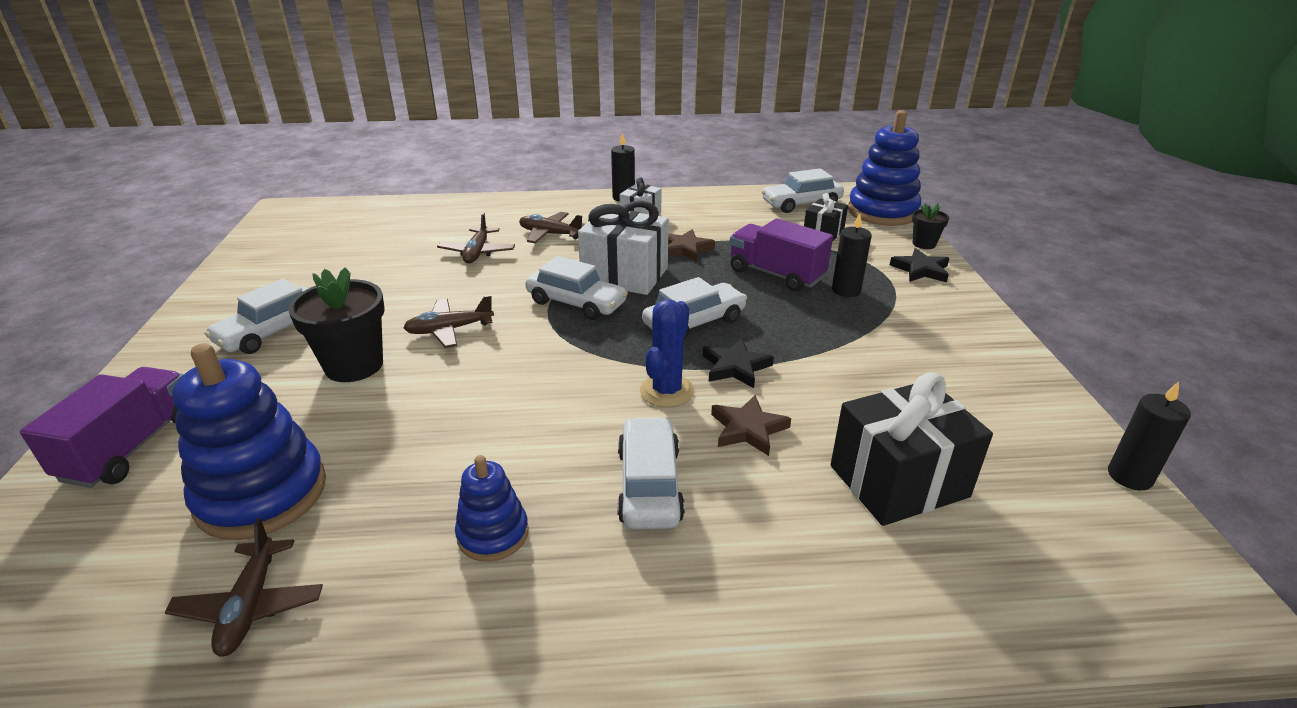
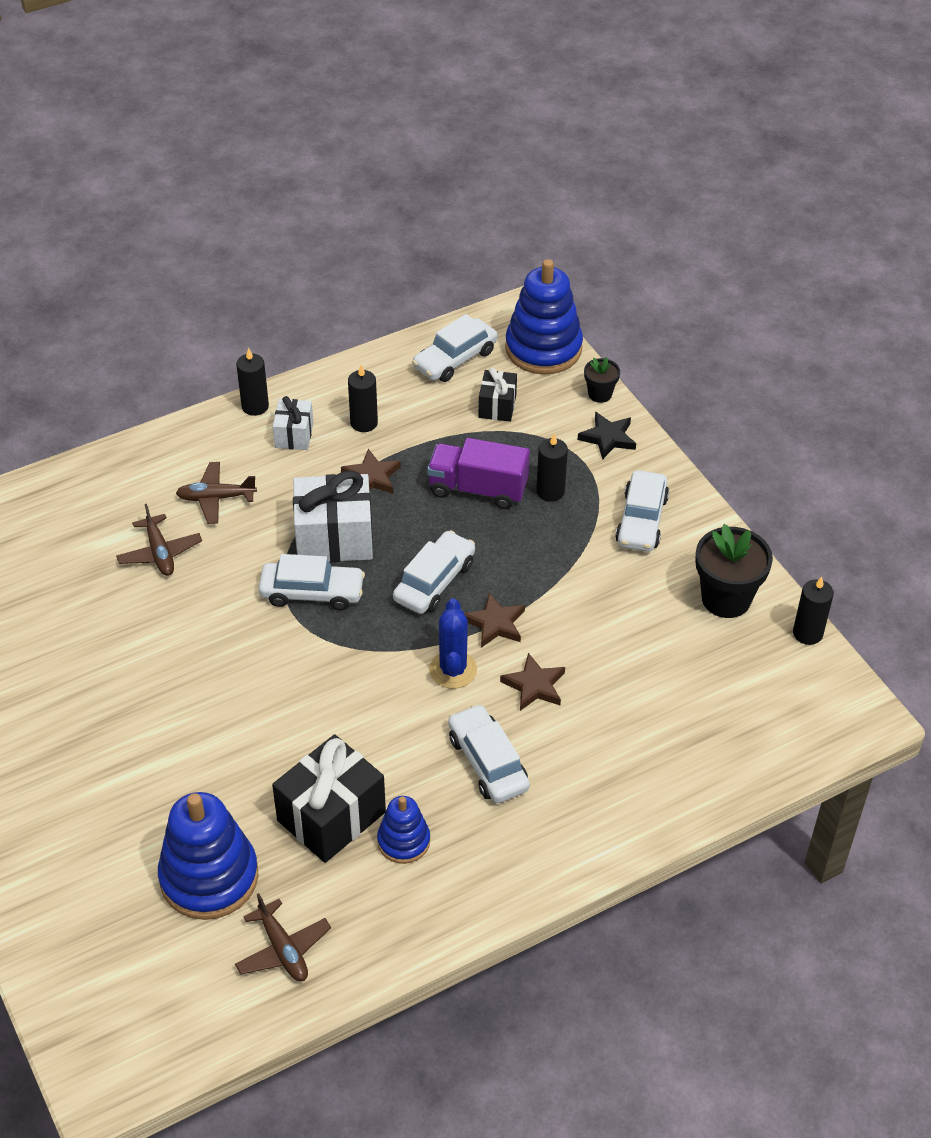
camera: 25 degrees left, 15 degrees up
(132, 447) = (60, 882): purple truck -> none
(273, 331) = (50, 728): white car -> white car (641, 520)
(354, 365) = (166, 738): black flower pot -> black flower pot (726, 599)
(449, 330) = (218, 667): brown plane -> none
(702, 220) = (364, 423): none -> black candle
(735, 367) = (495, 623): black star -> brown star
(898, 481) = (657, 694): black gift -> black gift (331, 816)

